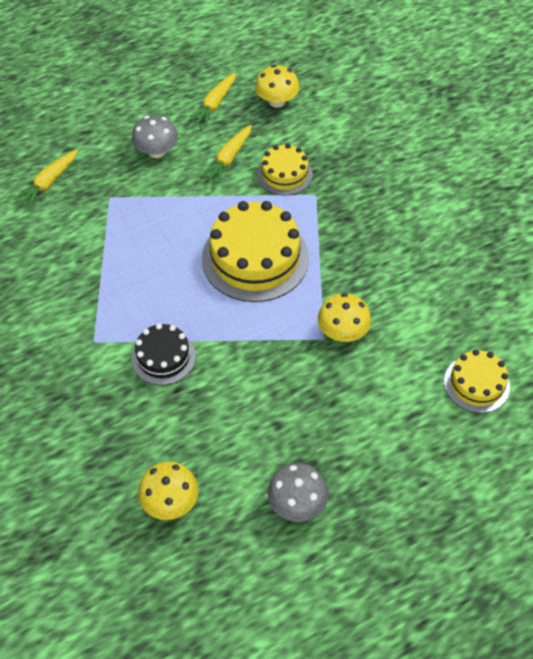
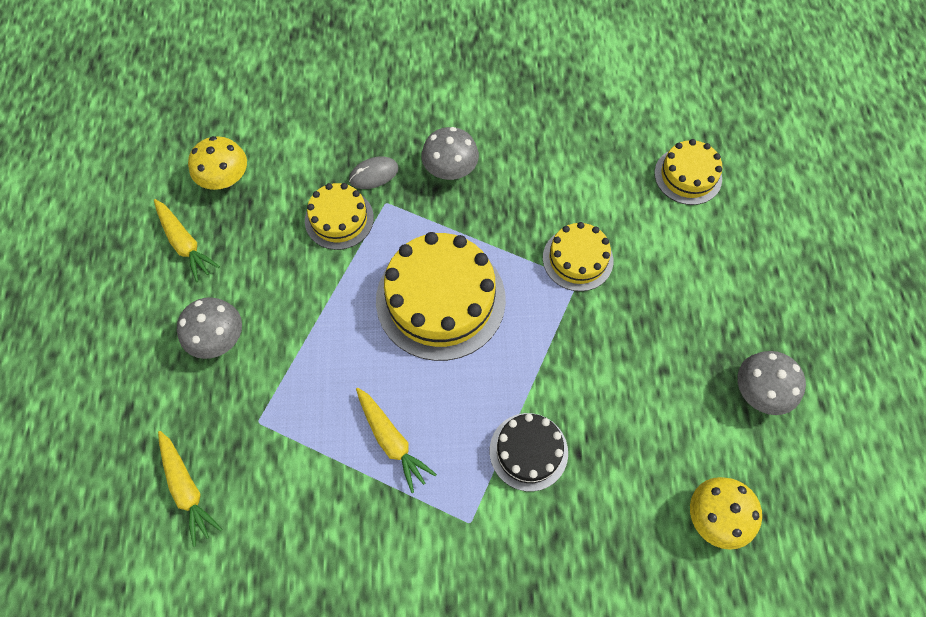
camera: 65 degrees left, 10 degrees up
(229, 158) = (280, 265): yellow carrot -> yellow carrot (392, 441)
(334, 178) = (374, 174): none -> grey mouse
(342, 331) = (577, 259): yellow mushroom -> yellow cake
(370, 220) = (450, 169): none -> grey mushroom

